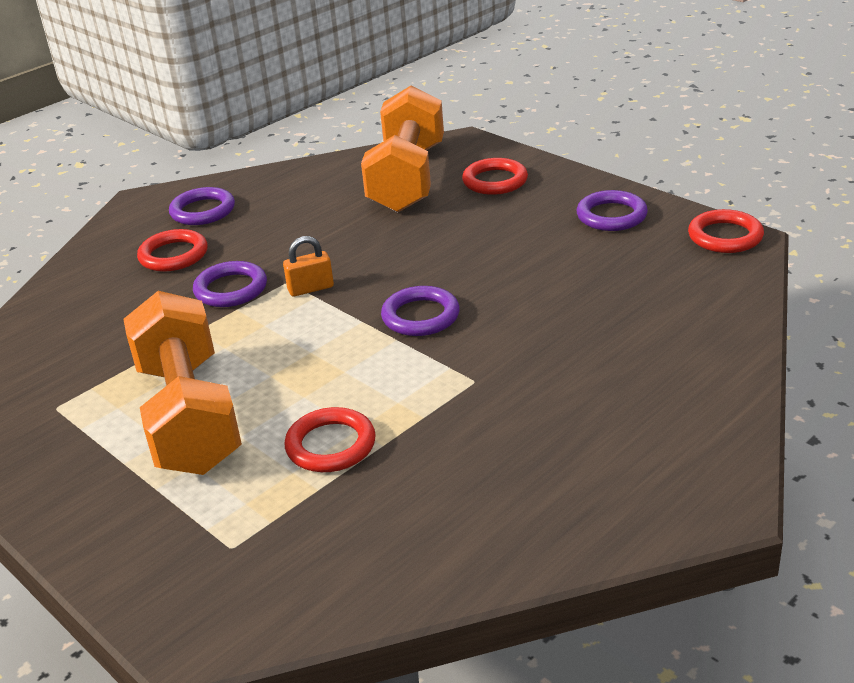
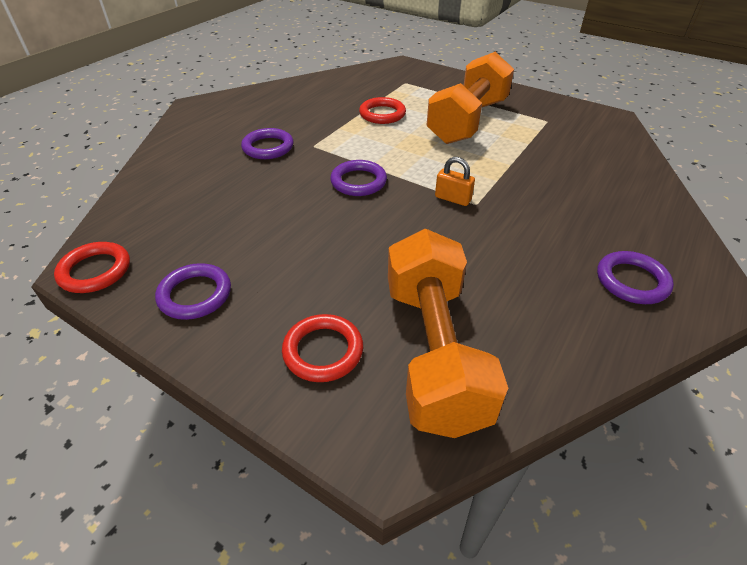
camera: 165 degrees right, 10 degrees up
(173, 255) = (598, 224): red ring -> none
(189, 415) = (468, 121): orange dumbbell -> orange dumbbell turned 60 degrees clockwise
(231, 289) = (515, 195): purple ring -> purple ring (268, 147)
(311, 288) = (453, 199): orange padlock -> orange padlock turned 60 degrees clockwise

